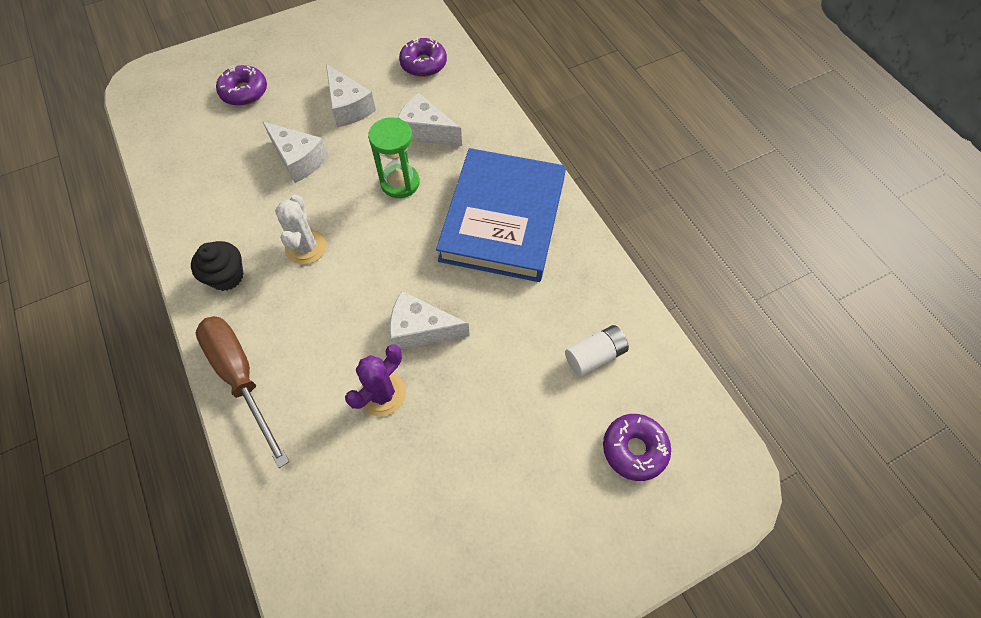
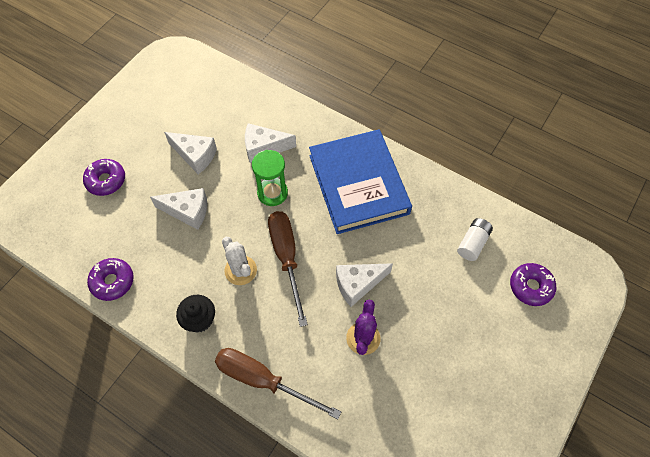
camera: 30 degrees left, 0 degrees up
(364, 259) = (286, 258): none -> brown screwdriver
(423, 64) = (226, 99): purple donut -> purple donut (112, 282)

